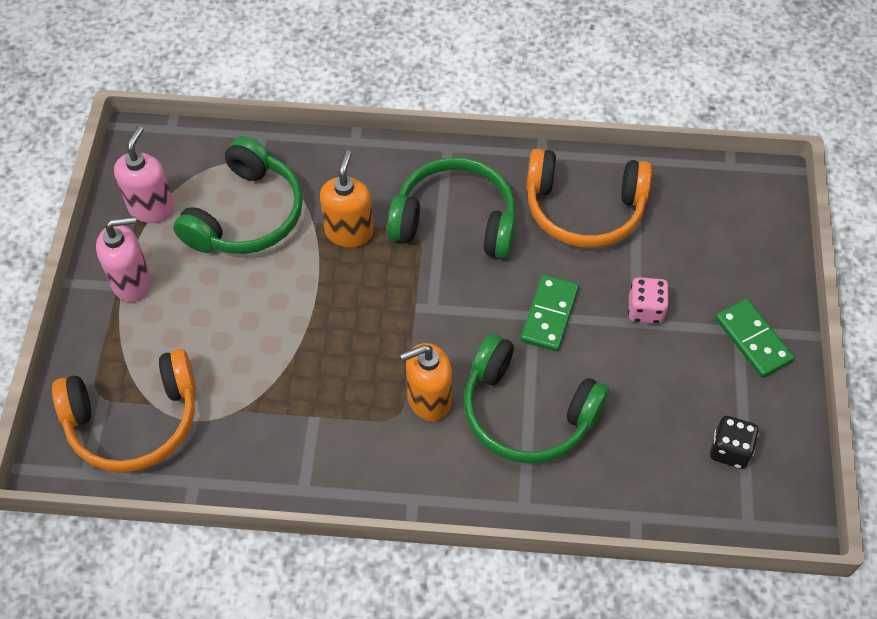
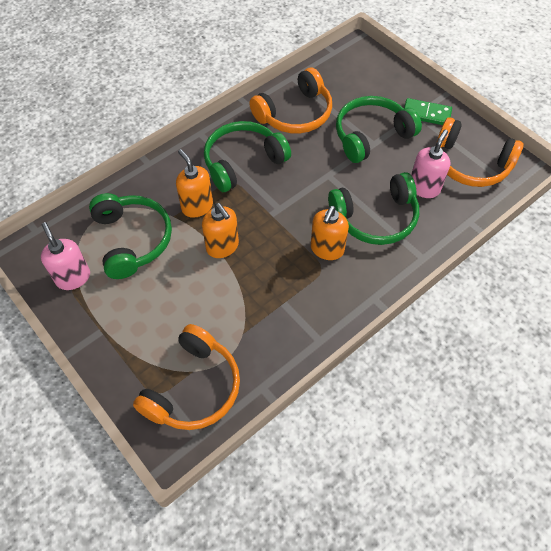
camera: 45 degrees left, 0 degrees up
(132, 282) = (107, 322): pink soap dispenser -> pink soap dispenser (424, 188)
(324, 299) = (222, 247): none -> orange soap dispenser
(549, 315) = (334, 169): green domino -> none
(645, 310) = (371, 135): pink dice -> green headphones
(729, 450) = (470, 164): black dice -> orange headphones

